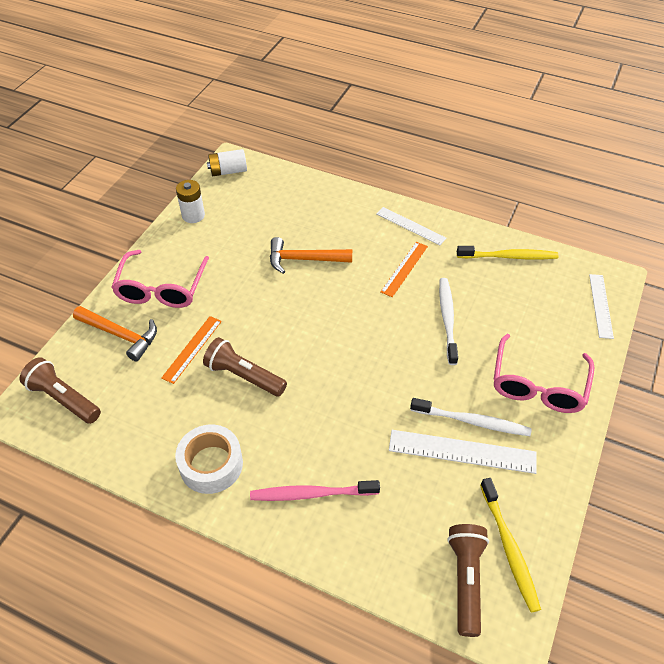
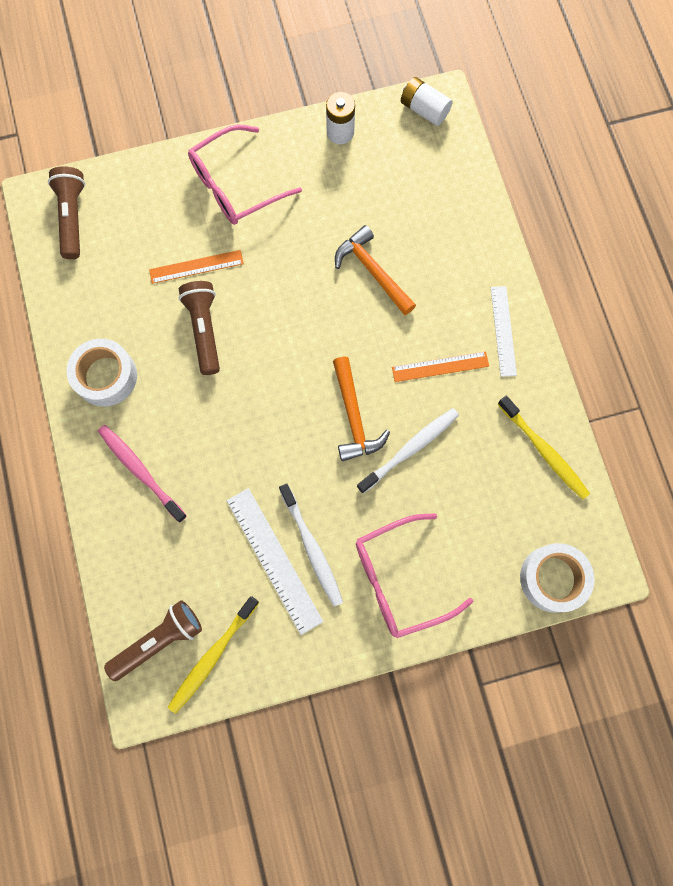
camera: 50 degrees right, 25 degrees up
(121, 335) = (163, 200): orange hammer -> orange hammer (354, 417)
(600, 305) = (552, 578): white ruler -> white tape

